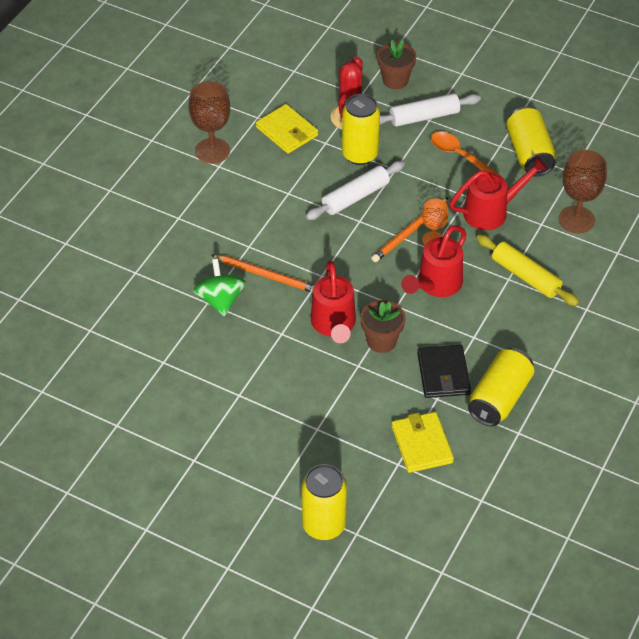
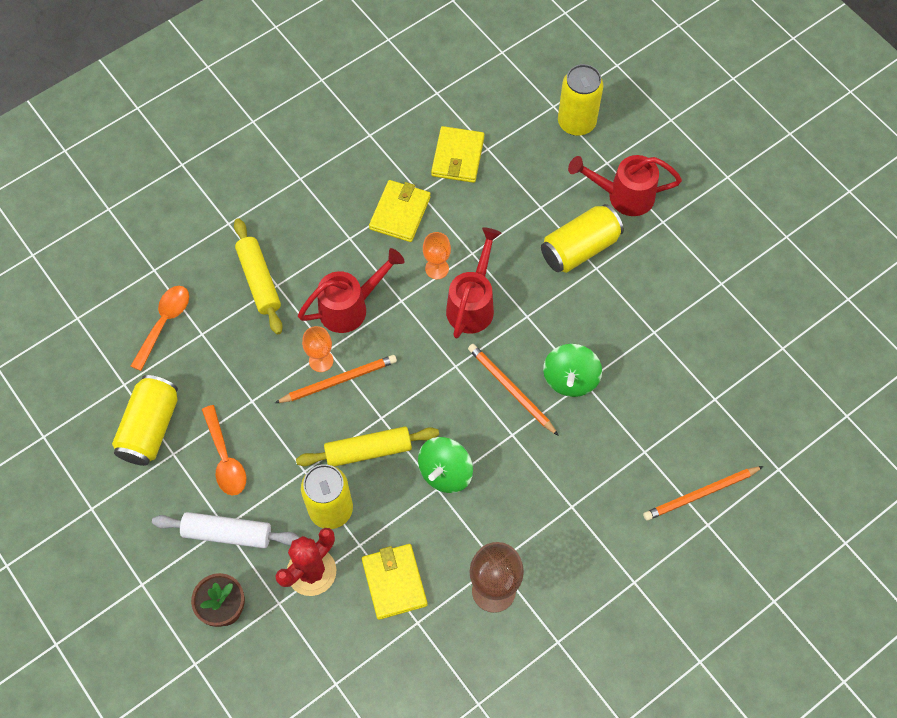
camera: 155 degrees left, 15 degrees up
(78, 260) = (700, 494): none -> orange pencil
(288, 204) = (445, 472): none -> green spinning top
(355, 197) = (368, 450): white rolling pin -> yellow rolling pin
(381, 341) = (437, 268): brown flower pot -> orange goblet
(443, 374) = (400, 213): black wallet -> yellow wallet
(491, 212) = (240, 369): red watering can -> red watering can (623, 196)
(499, 398) = (365, 170): yellow can -> yellow can (579, 248)
(576, 219) = (164, 323): brown goblet -> orange spoon

